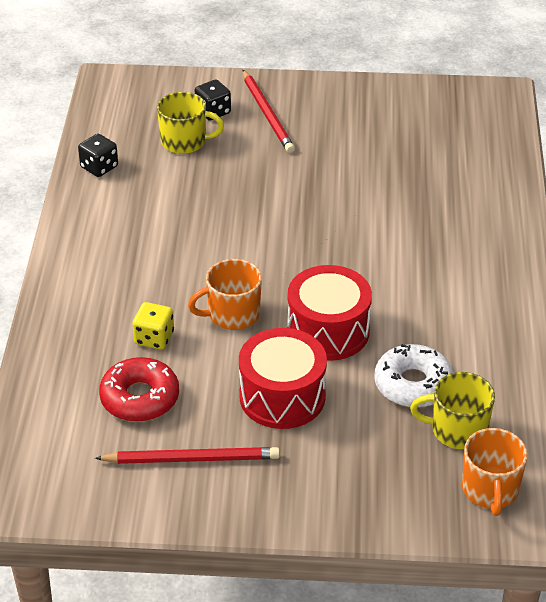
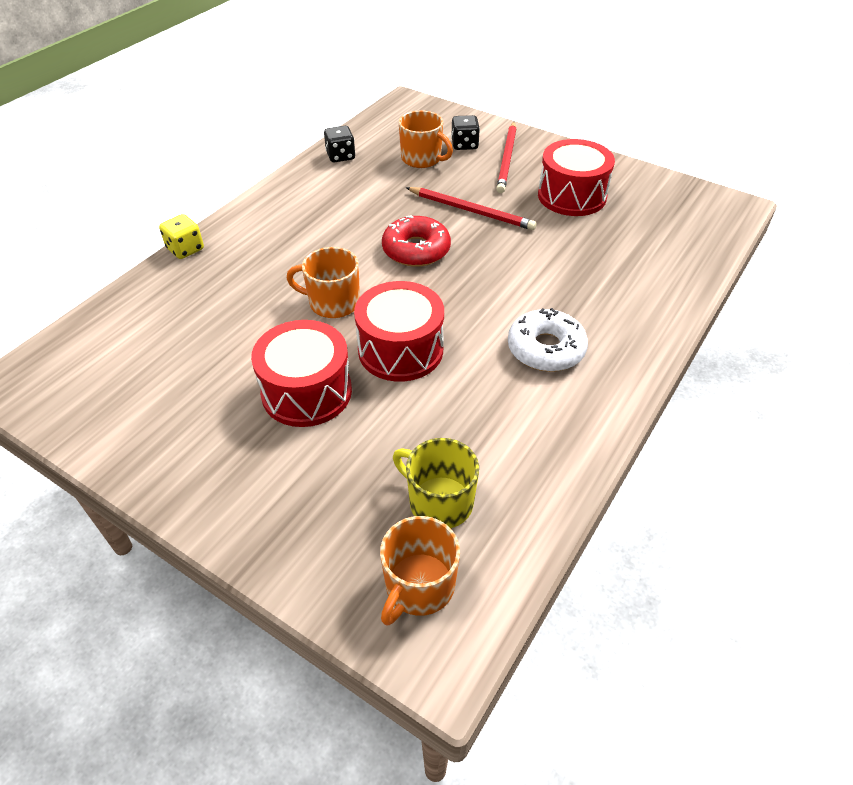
camera: 30 degrees right, 5 degrees up
(140, 398) = (192, 341): red donut -> red donut (416, 250)
(154, 338) = (253, 297): yellow dice -> yellow dice (185, 249)
(185, 142) = (422, 159): yellow mug -> orange mug
(192, 459) = (179, 414): red pencil -> red pencil (471, 211)
(357, 132) = (572, 196): none -> red drum
(413, 384) = (434, 434): white donut -> white donut (546, 349)

